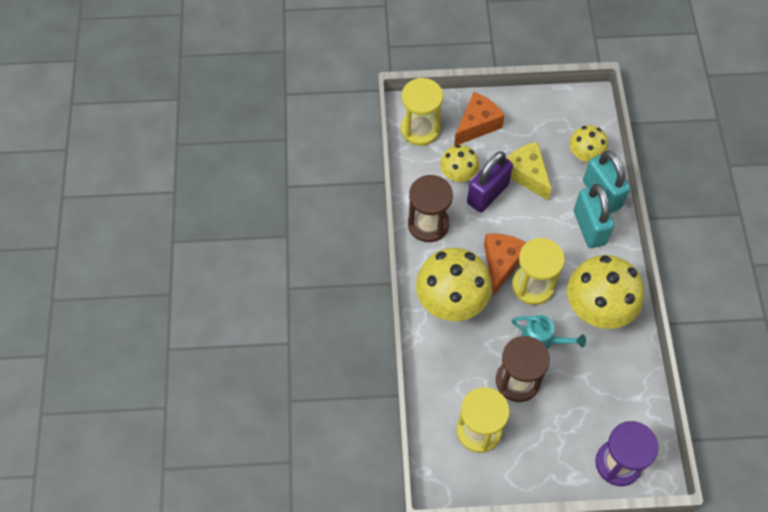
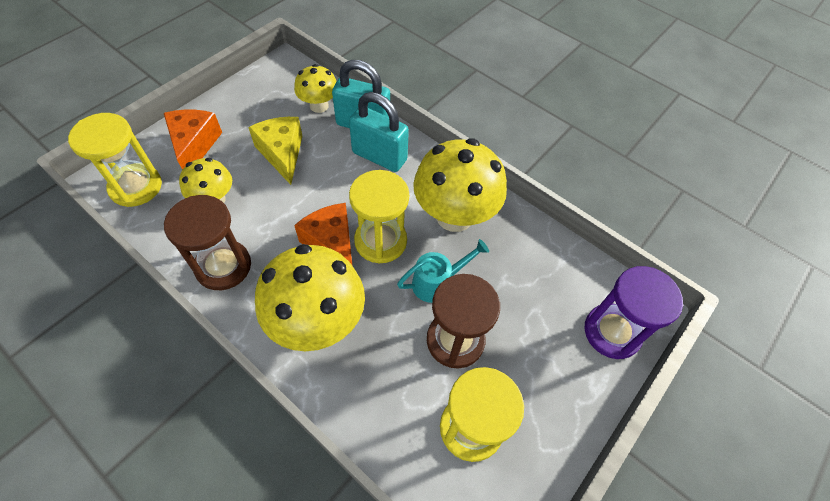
camera: 50 degrees left, 5 degrees down
(487, 194) = (260, 195): purple padlock -> none
(526, 174) = (282, 153): yellow cheese -> yellow cheese turned 60 degrees clockwise

